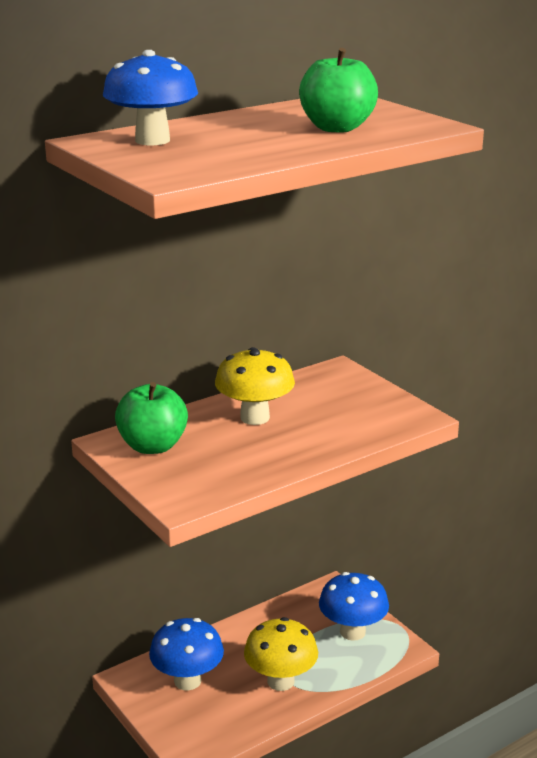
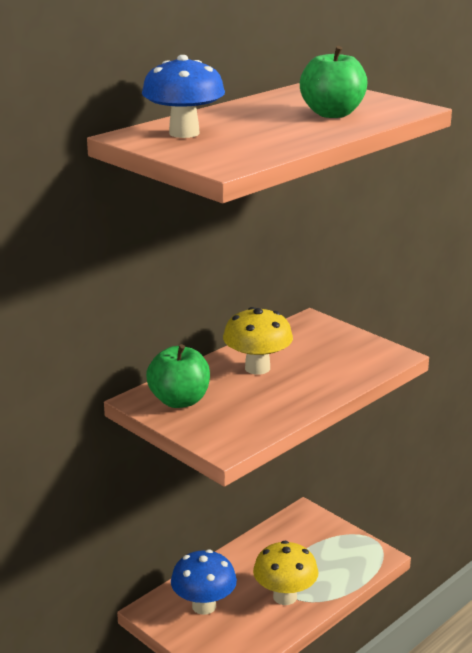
camera: 10 degrees left, 0 degrees up
(352, 632) = (333, 547): blue mushroom -> none

